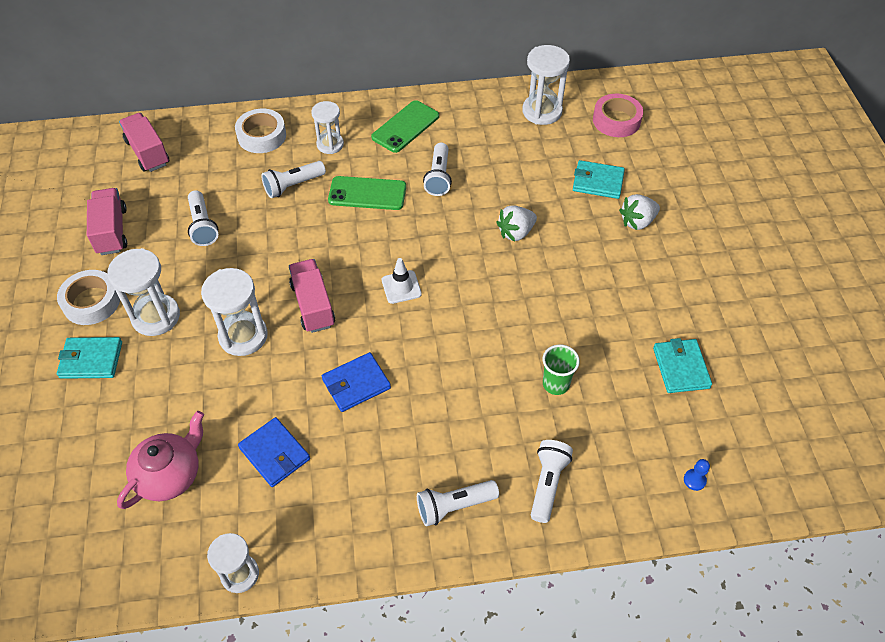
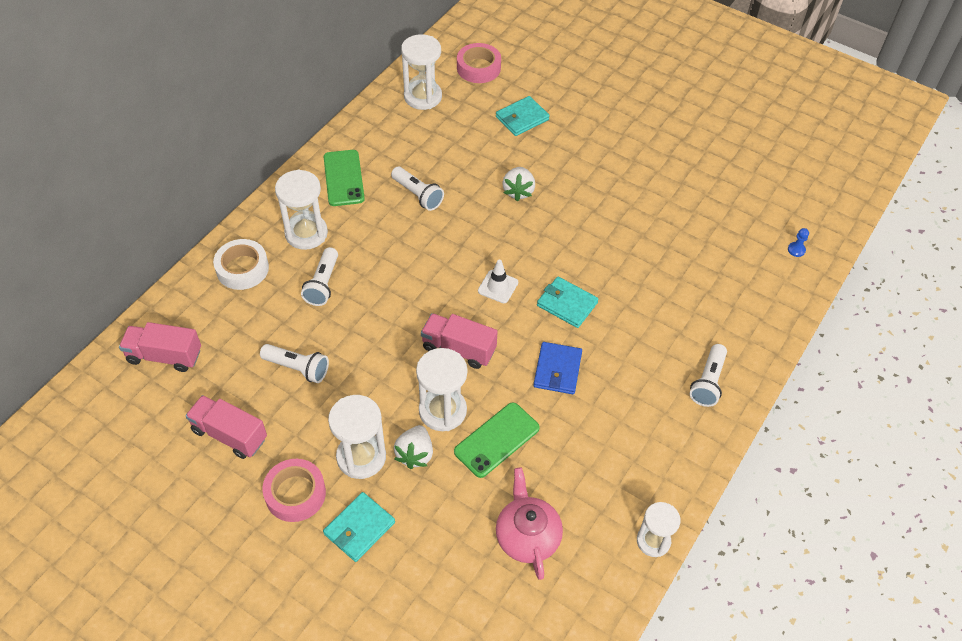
camera: 50 degrees left, 0 degrees up
(91, 302) = (295, 494): white tape -> pink tape
(274, 453) = (571, 457): blue wallet -> none
(330, 144) = (306, 233): white hourglass -> white hourglass, size x1.52
(367, 194) = (385, 245): green phone -> green phone (497, 440)
(547, 484) = (735, 322): white flashlight -> none
(556, 384) = (665, 263): green cup -> none
(637, 222) = (578, 126): white strawberry -> white strawberry (415, 454)
(681, 368) = (713, 194): turquoise wallet -> turquoise wallet (567, 304)

